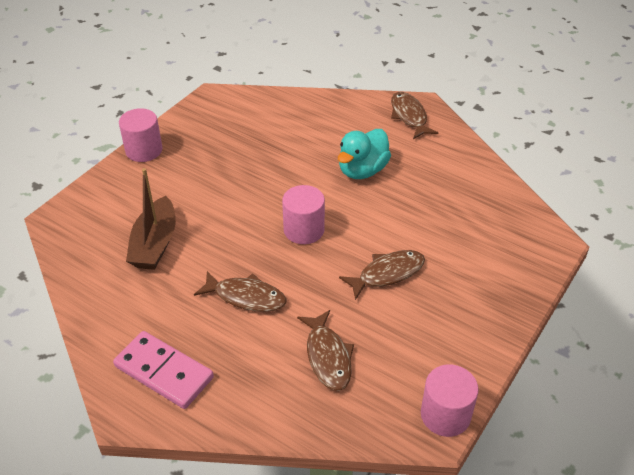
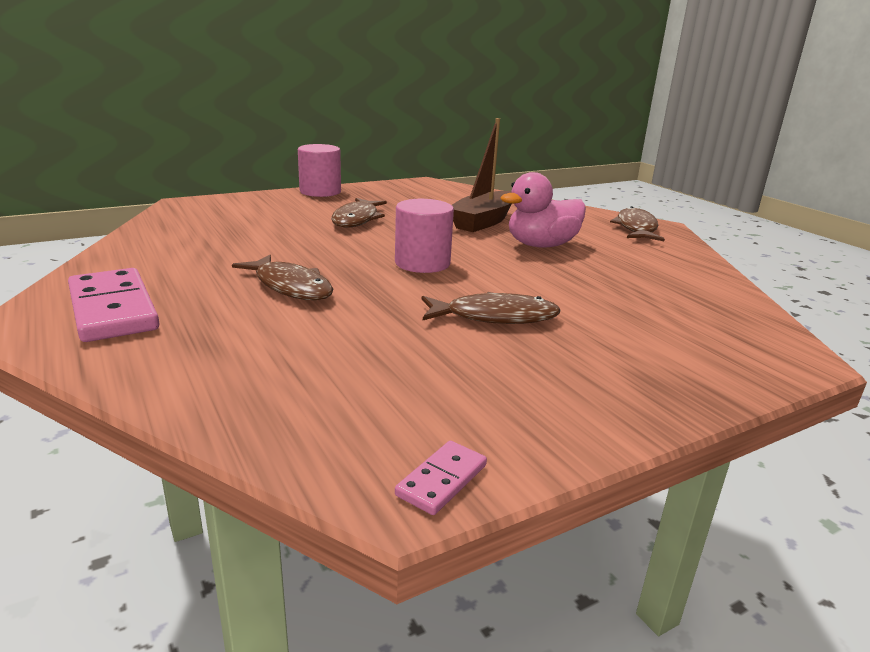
camera: 25 degrees right, 20 degrees down
(155, 244) = (248, 234): brown boat -> brown boat (483, 221)
(328, 356) = (326, 358): brown fish -> brown fish (357, 219)
(362, 170) = (541, 245): turquoise duck -> pink duck
(445, 415) = (442, 480): pink cylinder -> pink domino

